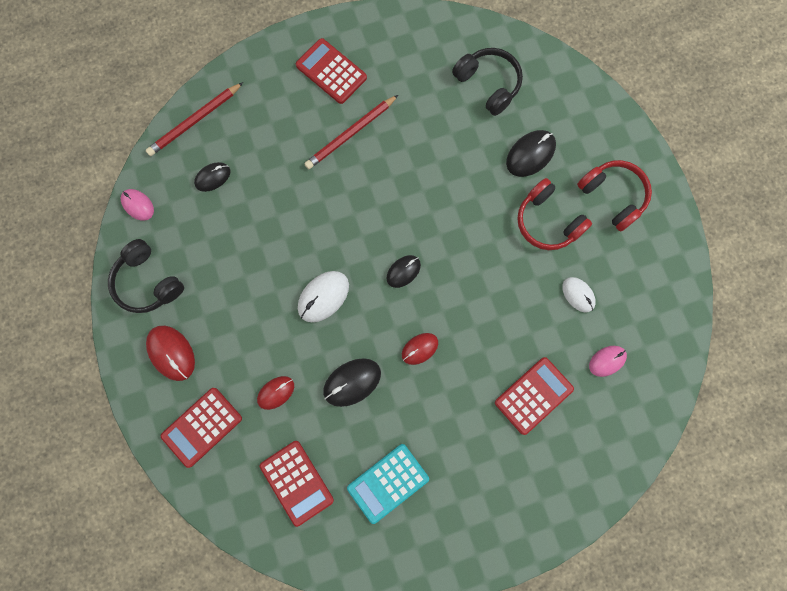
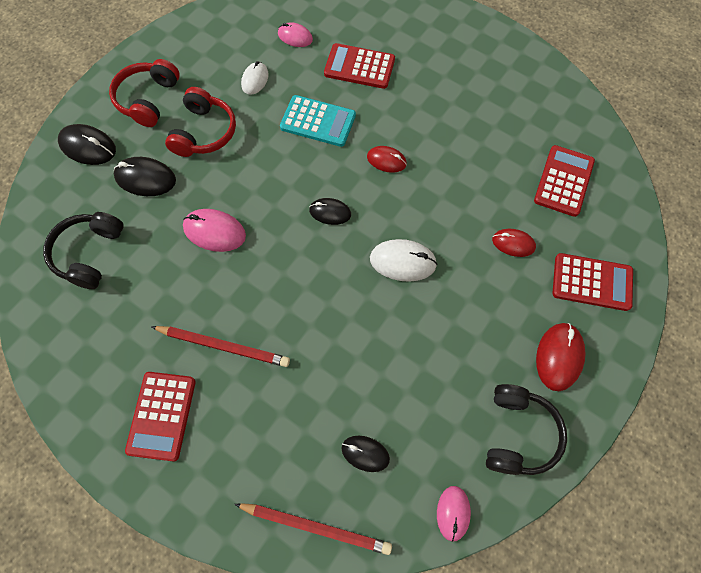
camera: 125 degrees left, 10 degrees down
(352, 382) = (454, 192): black mouse -> black mouse (88, 147)
(388, 483) = (505, 121): turquoise calculator -> turquoise calculator (318, 121)
(446, 178) = (214, 232): none -> pink mouse

